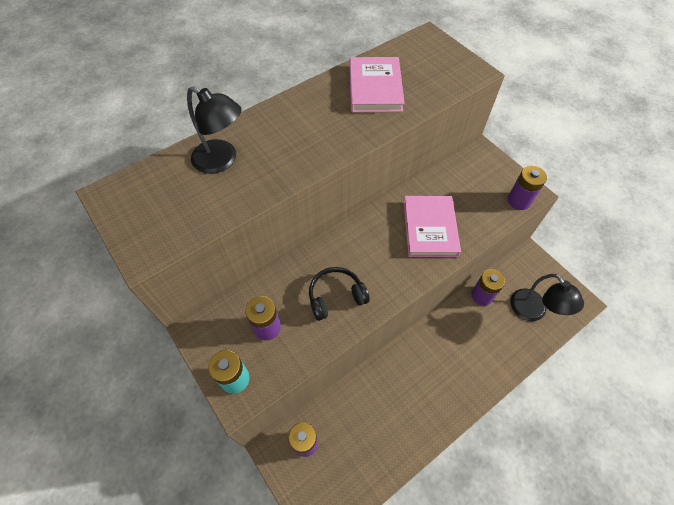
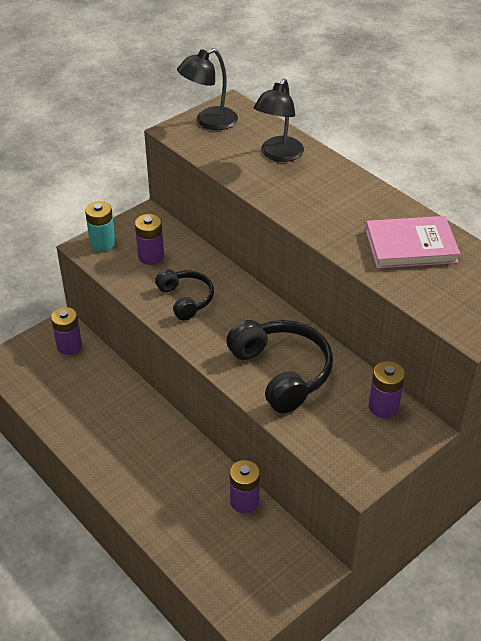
camera: 85 degrees right, 15 degrees down
(429, 228) = (282, 372): pink book -> black headphones
(519, 201) = (342, 463): purple battery -> purple battery (383, 407)
(533, 311) = (226, 559): black lamp -> black lamp (209, 122)

